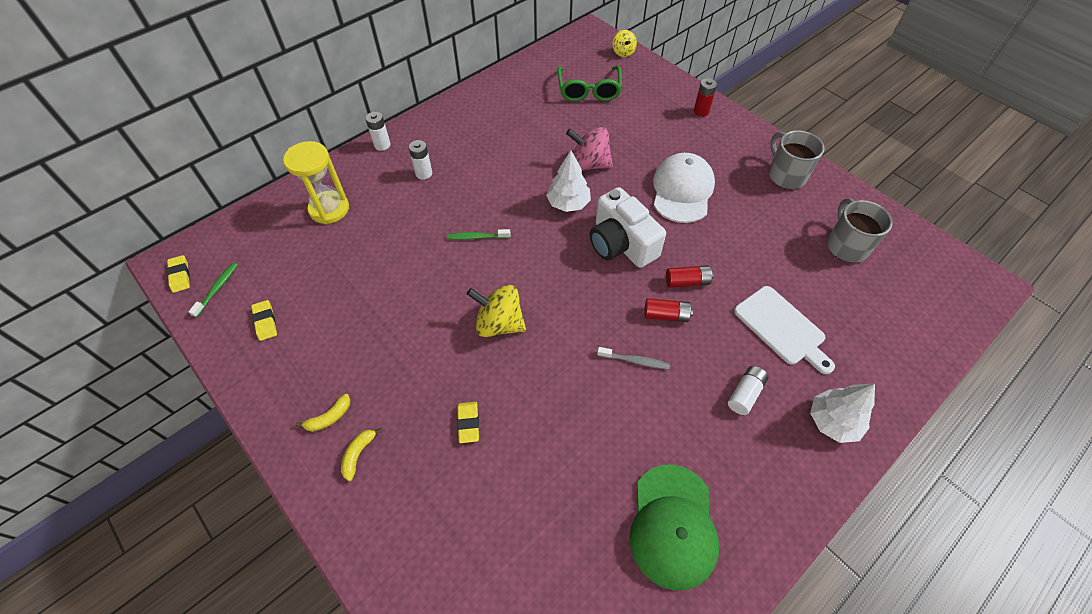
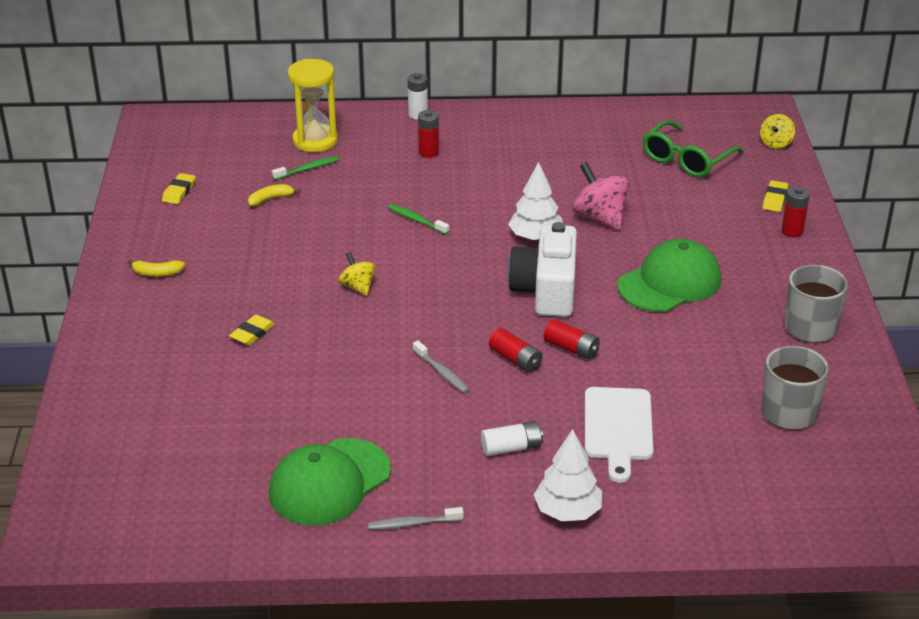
camera: 40 degrees right, 20 degrees down
(180, 275) = (152, 131): yellow eraser -> yellow eraser (774, 199)
(217, 289) = (168, 153): green toothbrush -> green toothbrush (307, 169)
(358, 454) = (151, 305): yellow banana -> yellow banana (270, 199)
(424, 173) = (428, 152): white battery -> red battery
(499, 324) = (358, 287): yellow spinning top -> yellow spinning top, size x0.59
(682, 190) = (670, 283): white cap -> green cap
(764, 516) = (412, 524): none -> grey toothbrush

